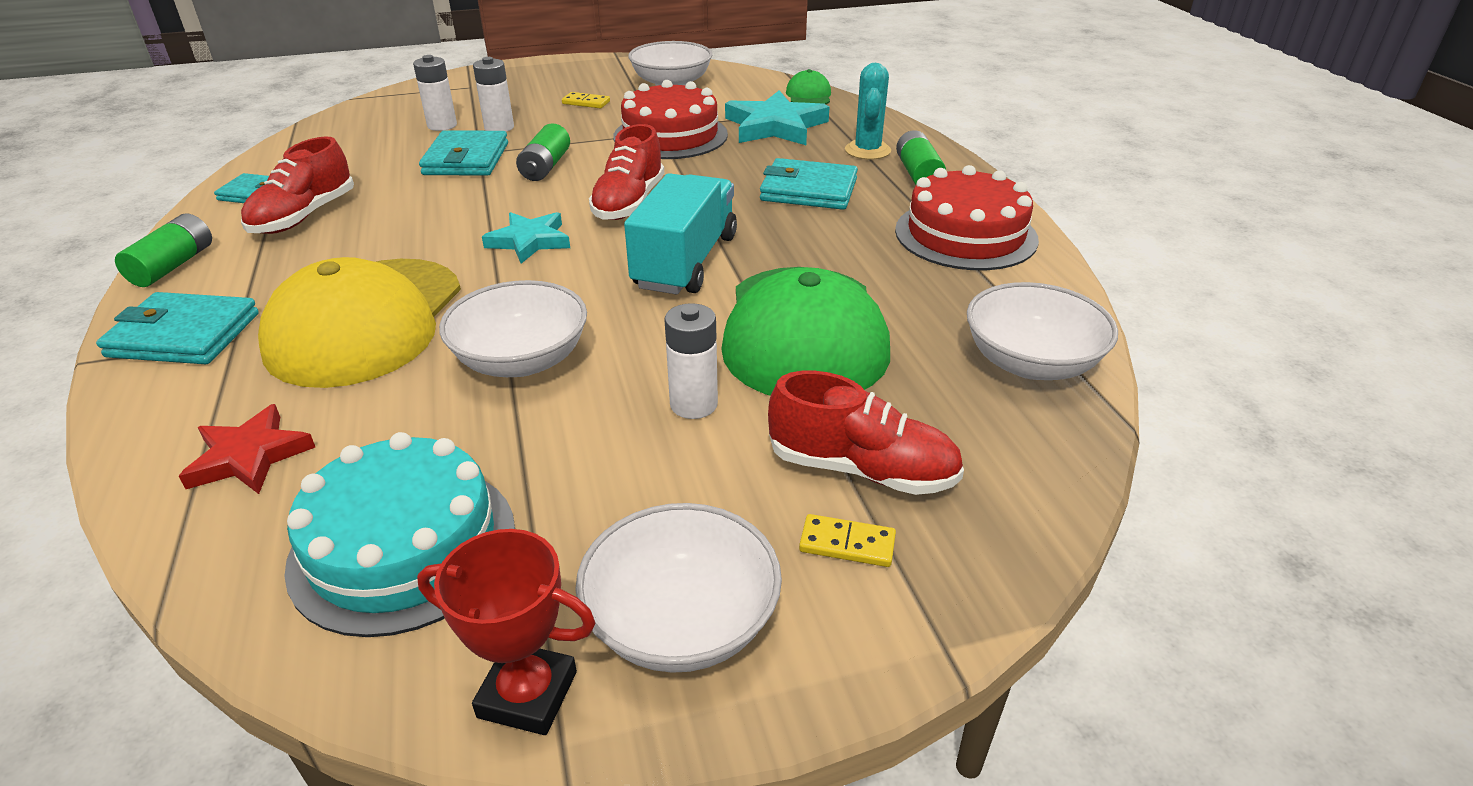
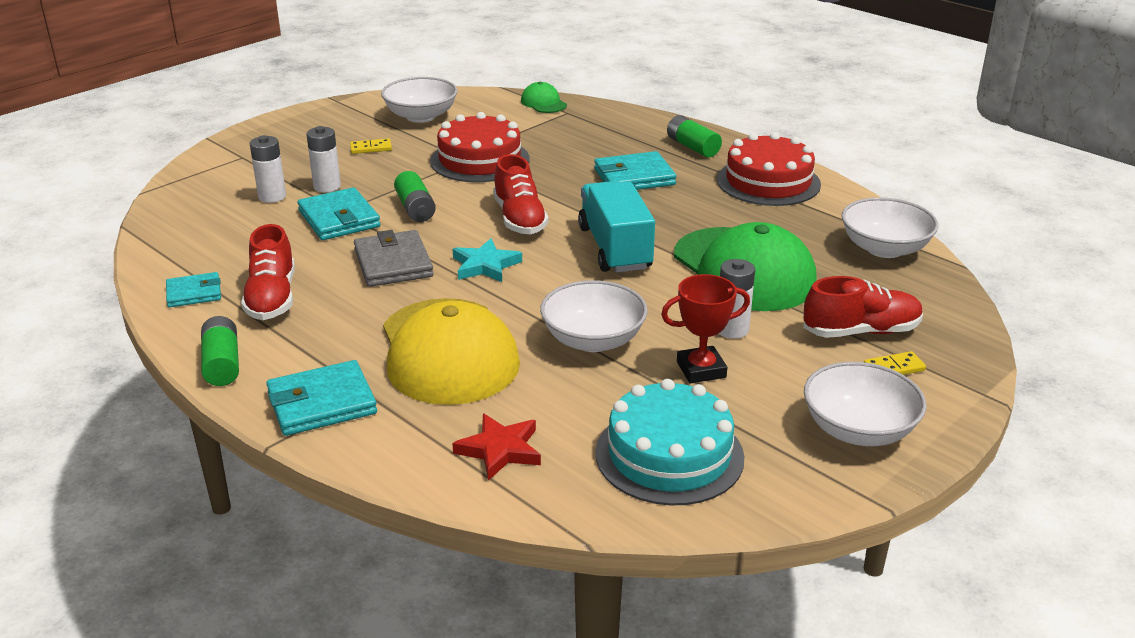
camera: 30 degrees left, 5 degrees down
(450, 214) = (393, 263): none -> grey wallet
(527, 694) = (826, 486): red trophy -> red trophy (701, 369)
(775, 126) = (550, 134): turquoise star -> none
(867, 150) = (639, 138): turquoise cactus -> none

